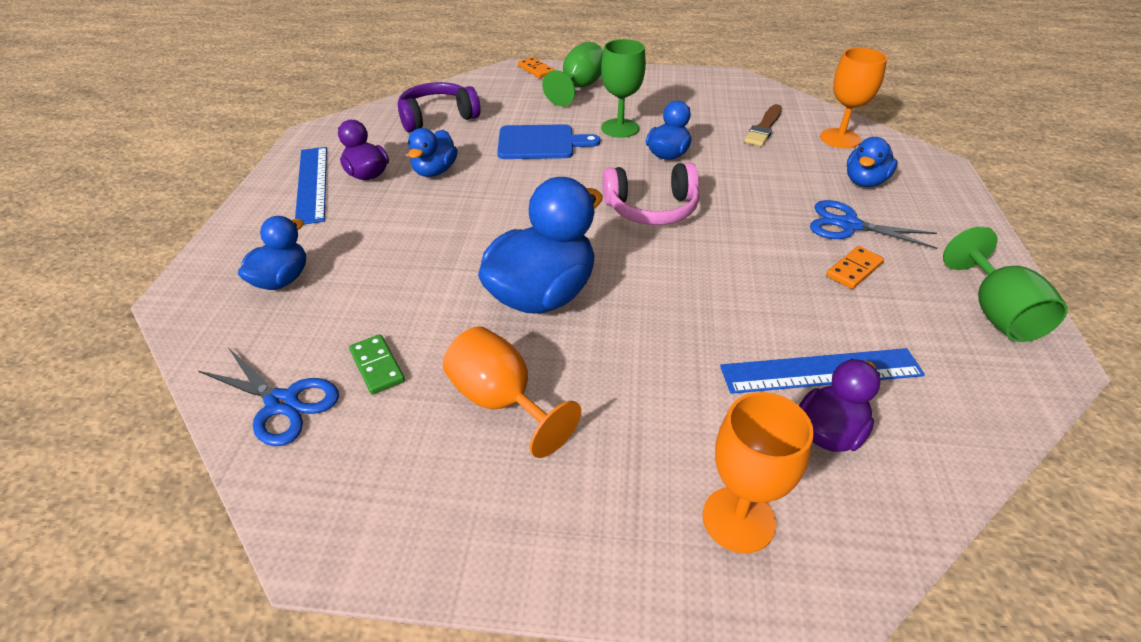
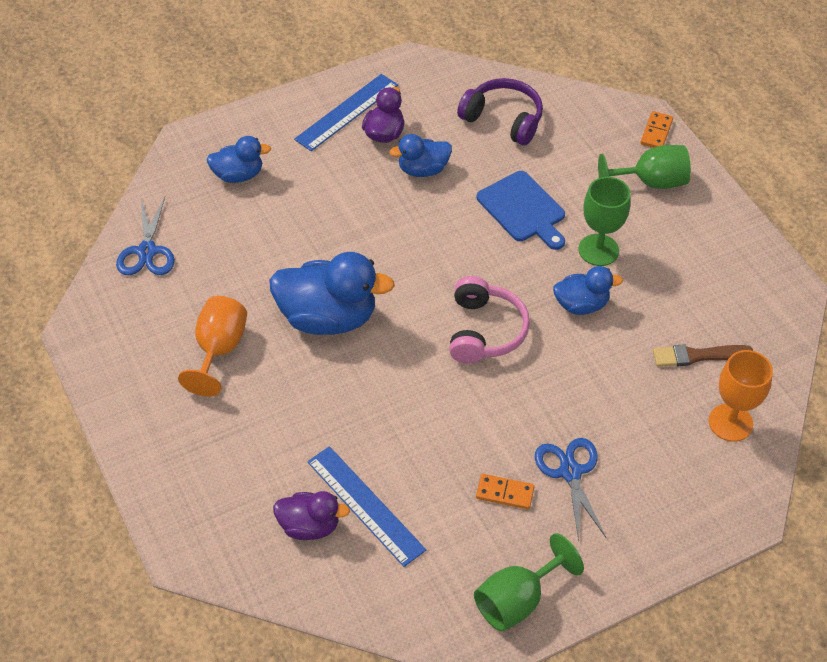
camera: 55 degrees right, 10 degrees up
(377, 366) = (203, 274): green domino -> none
(651, 209) = (484, 331): pink headphones -> pink headphones turned 135 degrees counterclockwise
(738, 519) = (210, 502): orange goblet -> none
(865, 181) = (658, 465): blue duck -> none

